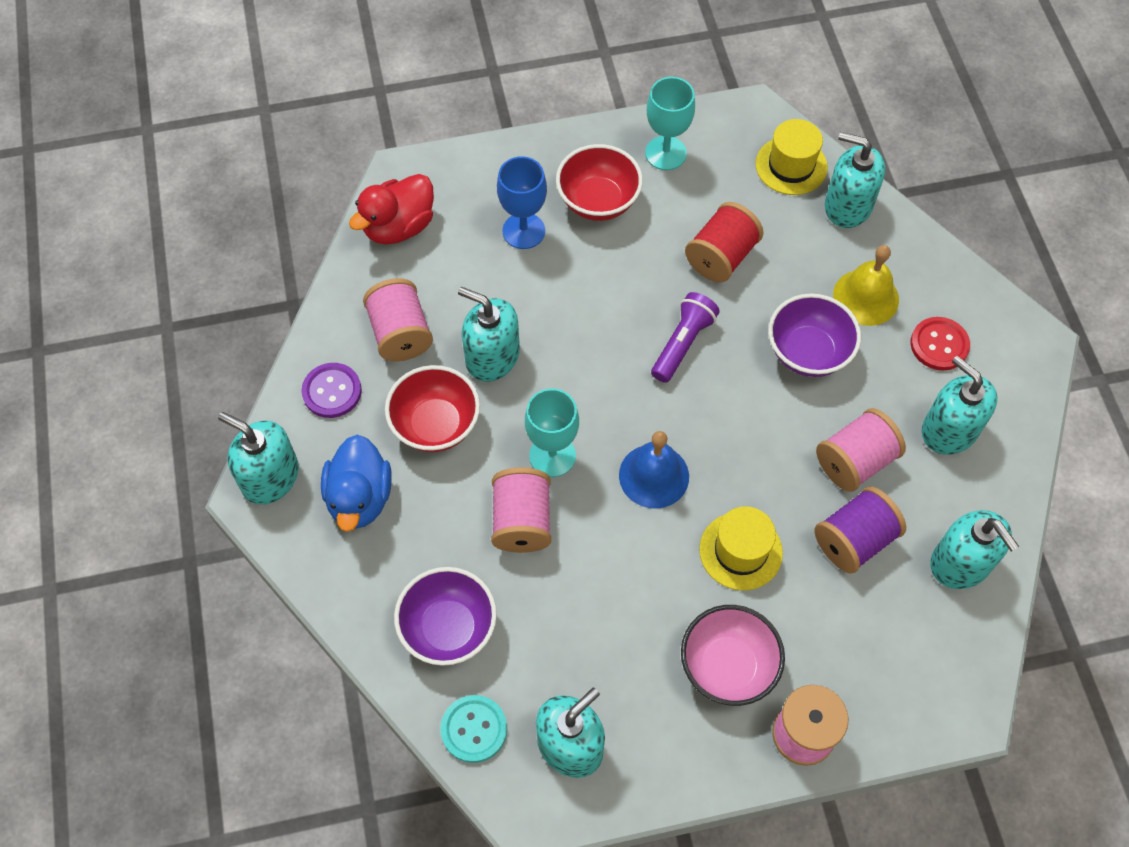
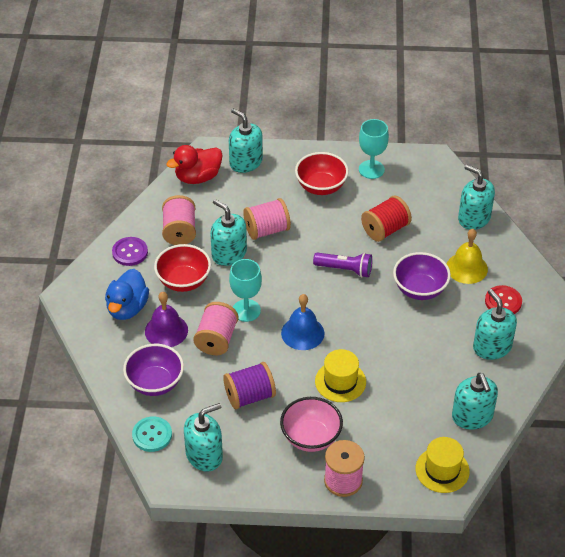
camera: 15 degrees right, 15 degrees down
(270, 477) = (80, 287): turquoise soap dispenser -> turquoise soap dispenser (246, 162)
(436, 524) = (166, 330): none -> purple bell
(523, 231) = (271, 193): blue goblet -> none
(683, 343) = (345, 269): purple flashlight -> purple flashlight turned 60 degrees clockwise
(791, 166) = (446, 190): yellow hat -> yellow hat (442, 470)
(854, 540) = (411, 391): purple spool -> purple spool (249, 396)
(855, 461) = (427, 351): pink spool -> pink spool (267, 230)

